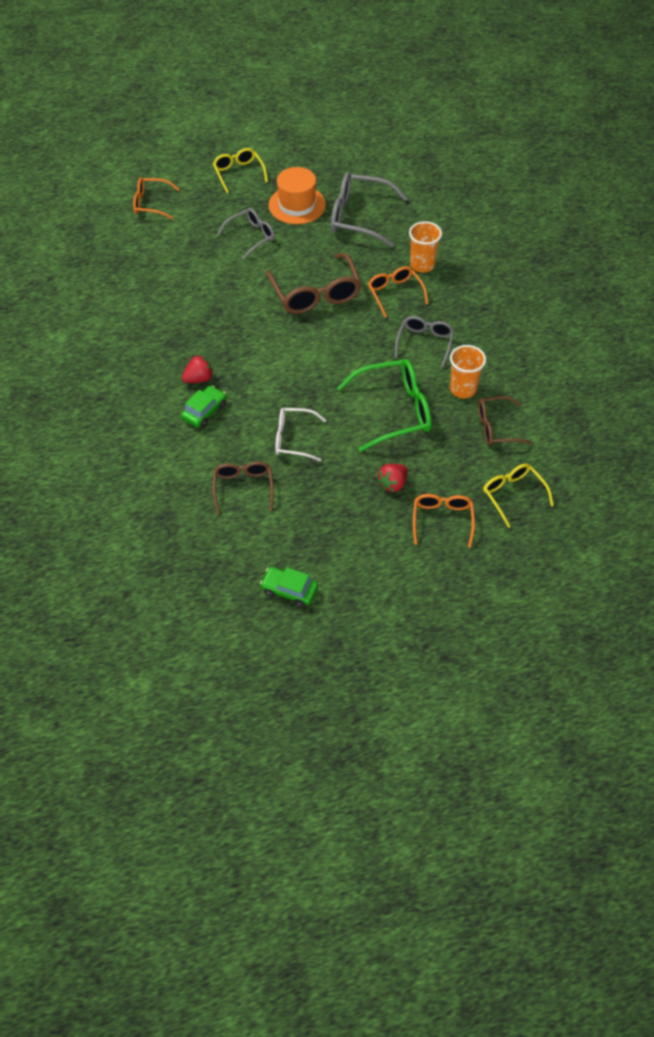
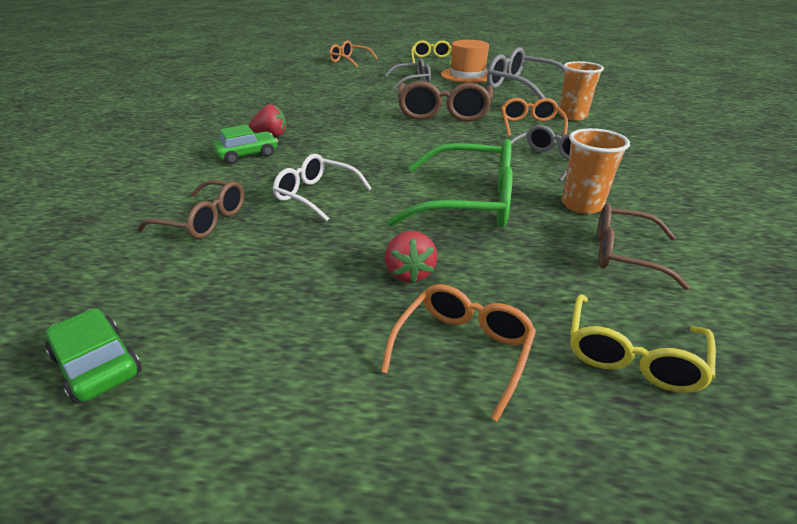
camera: 25 degrees right, 20 degrees down
(243, 488) = (204, 220): brown glasses -> brown glasses turned 90 degrees clockwise
(393, 484) = (409, 273): red strawberry -> red strawberry turned 75 degrees counterclockwise
(513, 495) = (631, 355): yellow glasses -> yellow glasses turned 150 degrees counterclockwise

